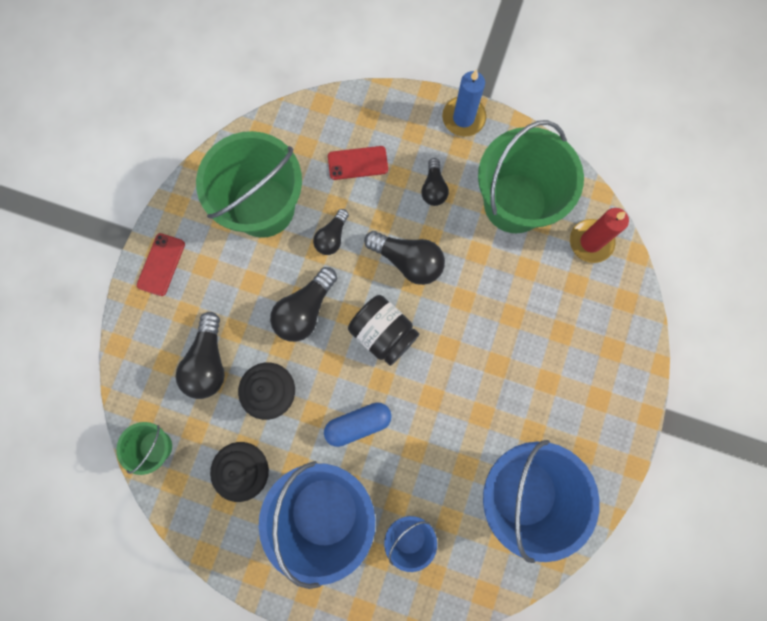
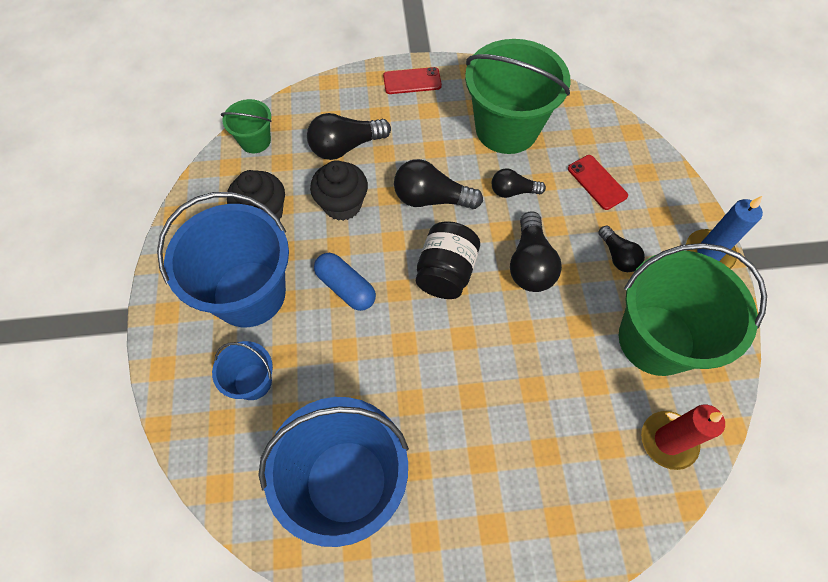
camera: 65 degrees right, 15 degrees down
(433, 188) = (617, 256): black light bulb -> black light bulb turned 90 degrees counterclockwise

